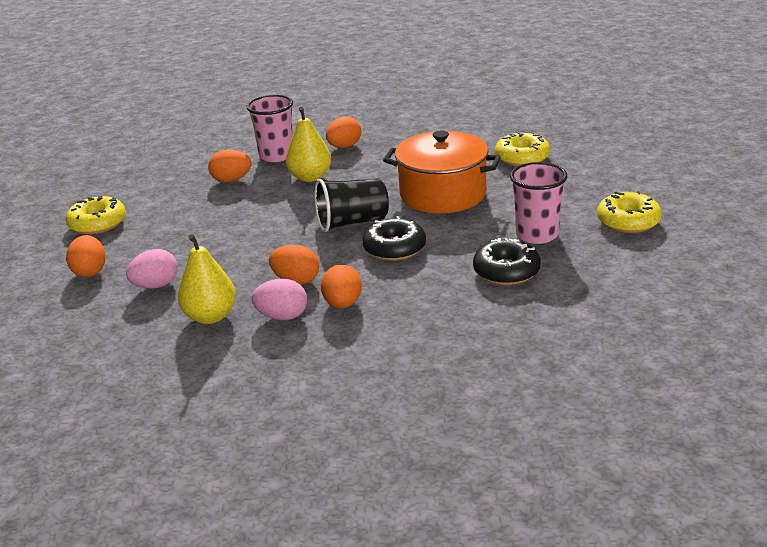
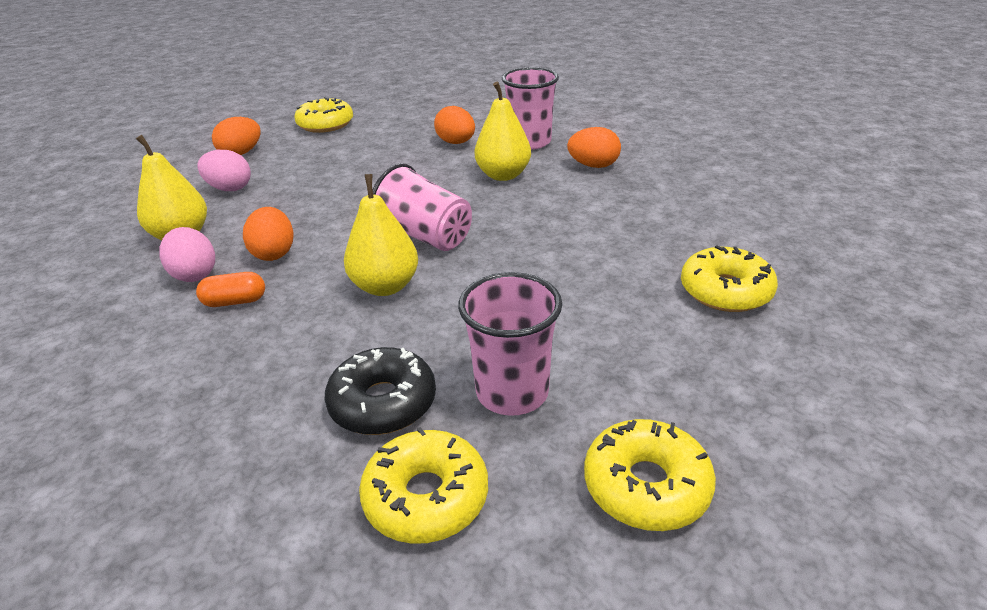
camera: 55 degrees right, 5 degrees up
(343, 304) = (235, 301): orange egg -> orange capsule
(352, 222) = (425, 236): black cup -> pink cup
(394, 248) = (385, 286): black donut -> yellow pear
(443, 194) = (550, 268): orange pot -> none
(586, 274) = (426, 497): none -> yellow donut

